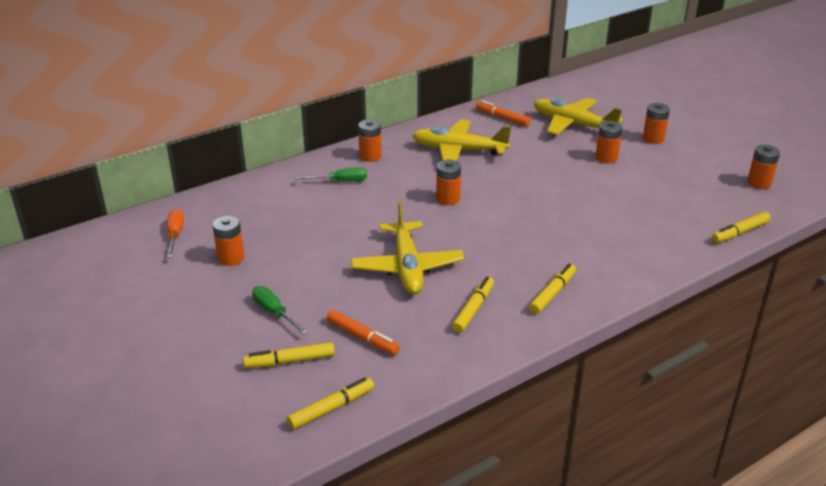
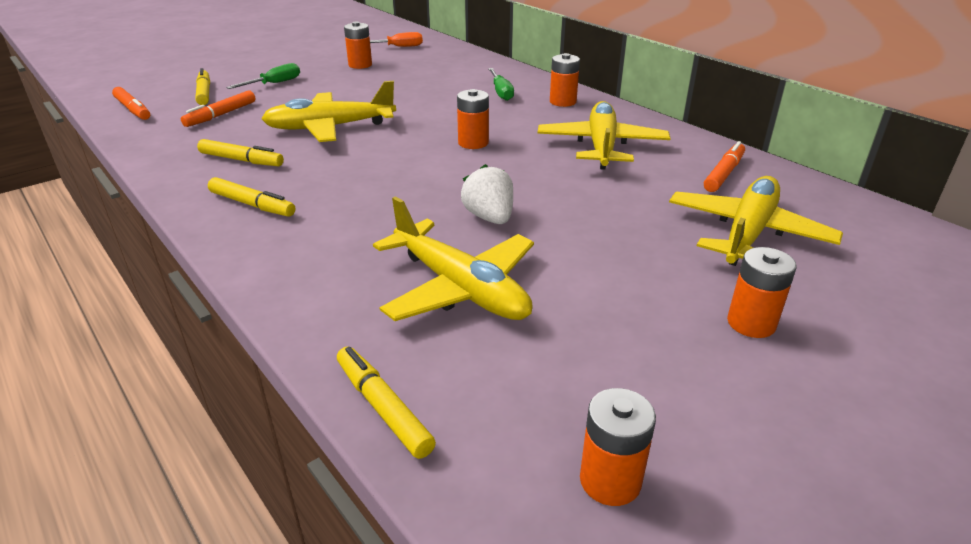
camera: 85 degrees right, 0 degrees up
(331, 408) = (133, 109): yellow marker -> orange marker
(563, 198) = (489, 217): none -> white strawberry
(606, 158) = (637, 262): orange battery -> none
(642, 210) = (460, 288): none -> yellow plane

